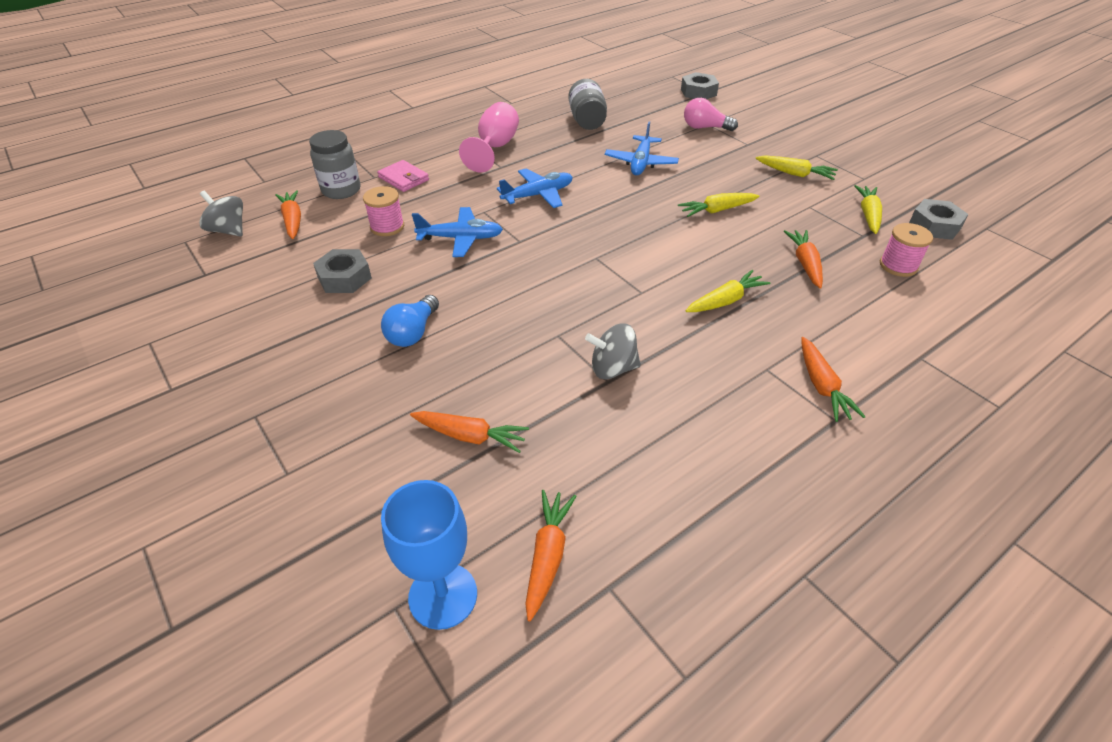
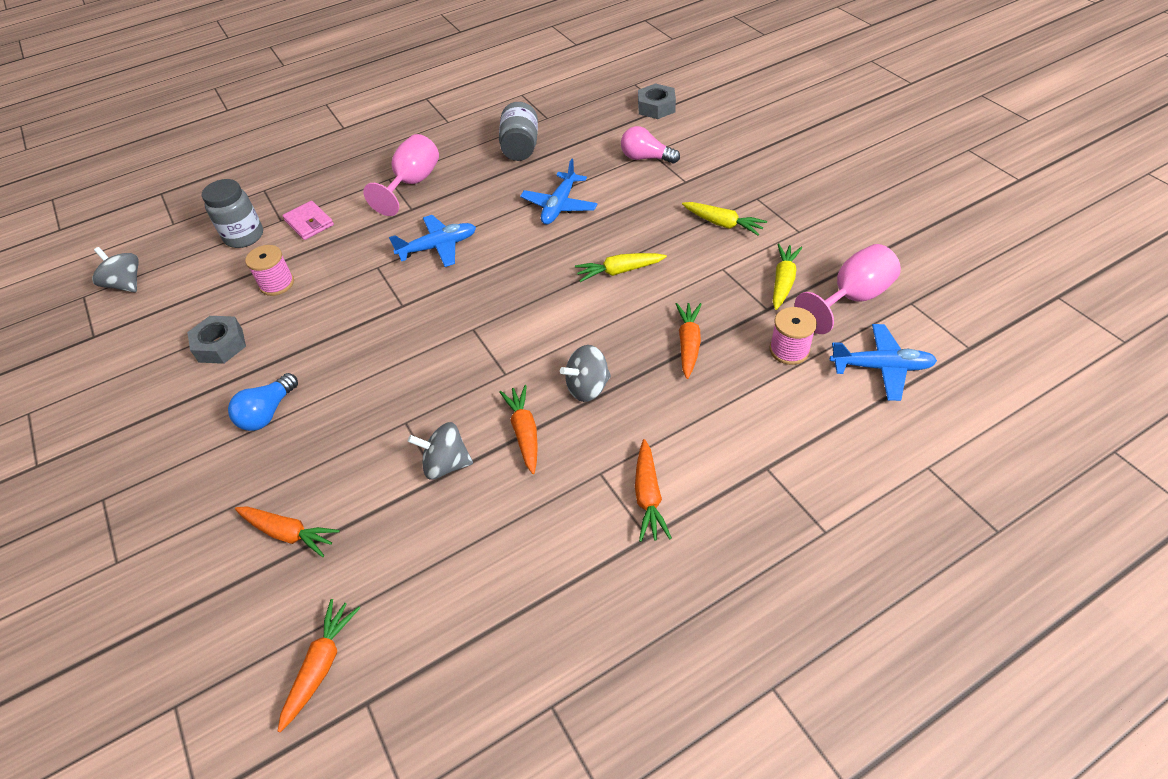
camera: 10 degrees right, 5 degrees up
(293, 220) = (189, 273): orange carrot -> orange carrot (524, 432)
(443, 595) = (218, 698): blue goblet -> none
(461, 238) = (345, 300): blue plane -> blue plane (881, 367)
(726, 300) = (588, 387): yellow carrot -> grey spinning top
(934, 226) = (852, 298): grey nut -> pink goblet

